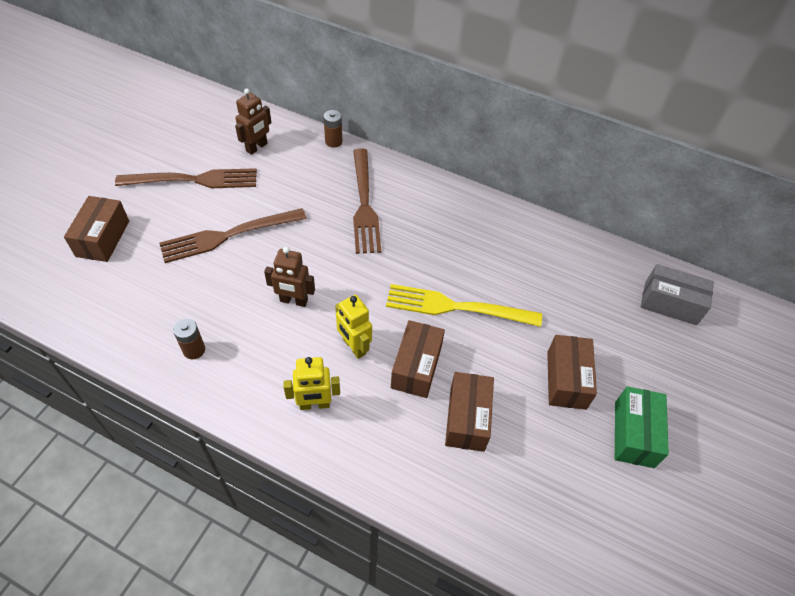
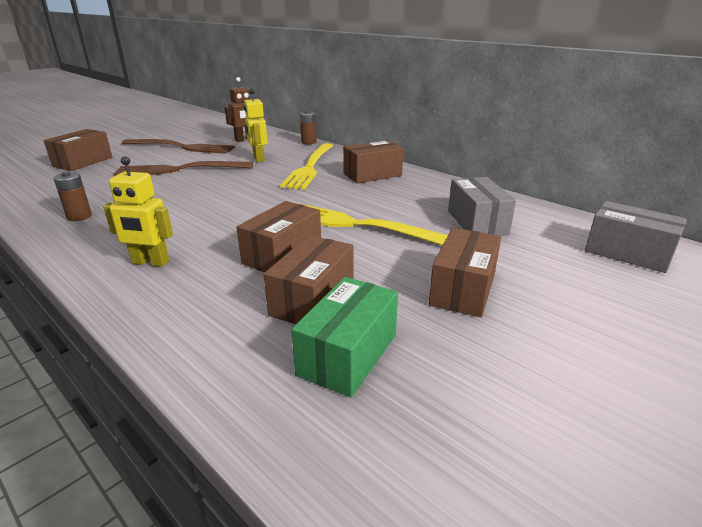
camera: 20 degrees right, 25 degrees down
(293, 301) = (198, 203): brown robot -> none
(354, 347) = (228, 234): yellow robot -> yellow robot (258, 158)
(364, 204) = (310, 167): brown fork -> yellow fork
(433, 209) = (372, 175): none -> brown box
(552, 281) = (477, 222): none -> grey box
(634, 434) = (549, 352): green box -> green box (347, 354)

